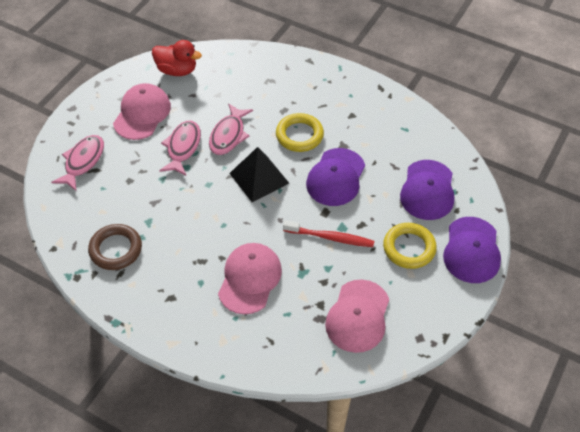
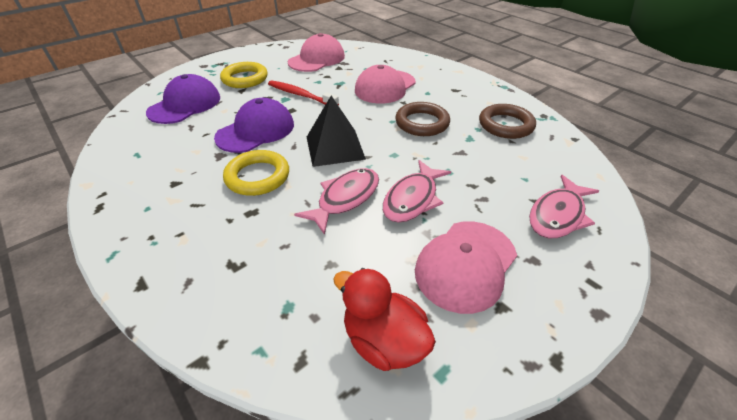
camera: 160 degrees left, 10 degrees down
(195, 229) = (422, 123): none -> brown ring
(471, 250) = (201, 70): purple cap -> none

